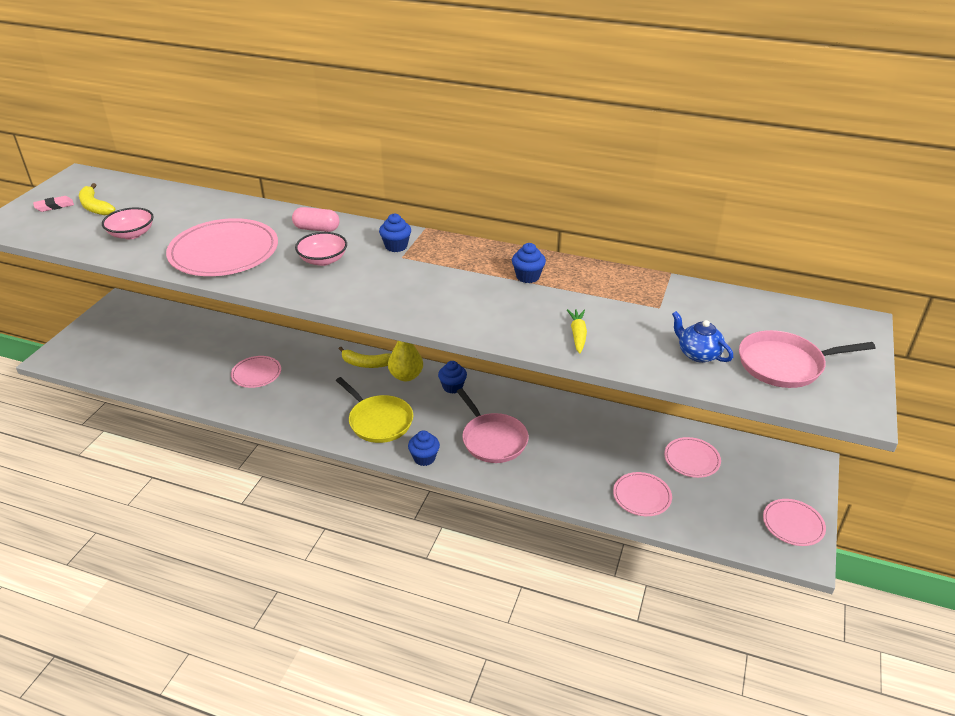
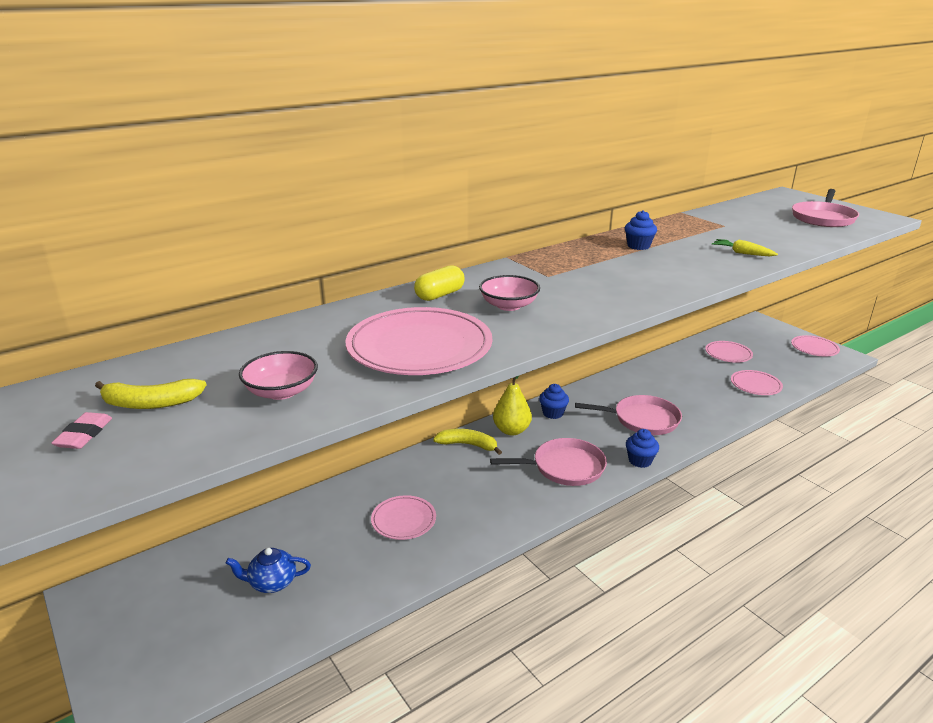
camera: 55 degrees left, 10 degrees down
(317, 229) = (440, 295): pink capsule -> yellow capsule
(366, 364) = (468, 445): yellow banana -> yellow banana turned 120 degrees counterclockwise
(379, 421) = (565, 467): yellow pan -> pink pan
(396, 246) = (525, 273): blue cupcake -> none
(698, 354) = (795, 232): blue teapot -> blue teapot (272, 583)

